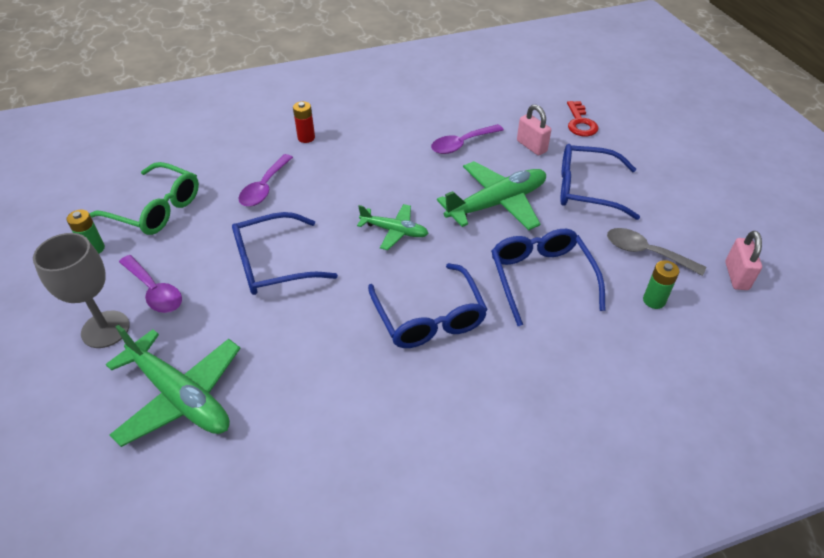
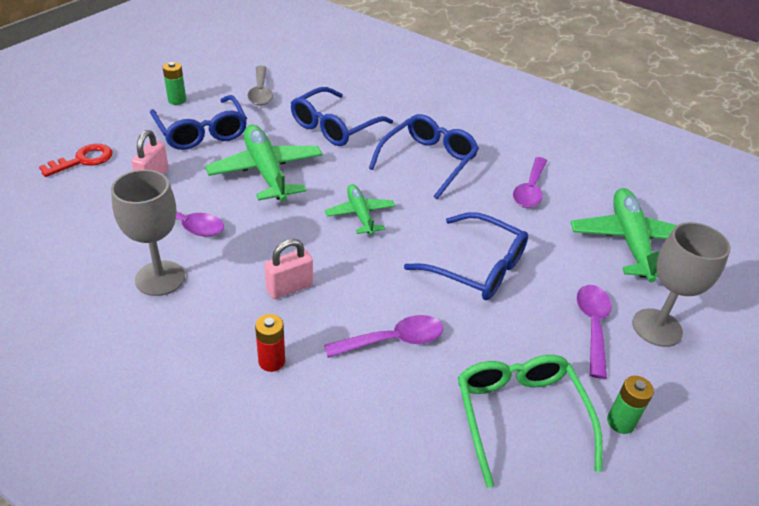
camera: 130 degrees left, 5 degrees down
(318, 372) = (530, 190): none -> purple spoon
(415, 121) = (160, 278): none -> grey goblet
(497, 203) = (266, 171): green plane -> green plane turned 45 degrees clockwise
(654, 300) = (308, 81): green battery -> green battery (177, 100)
(736, 276) = (251, 58): pink padlock -> pink padlock (289, 287)

